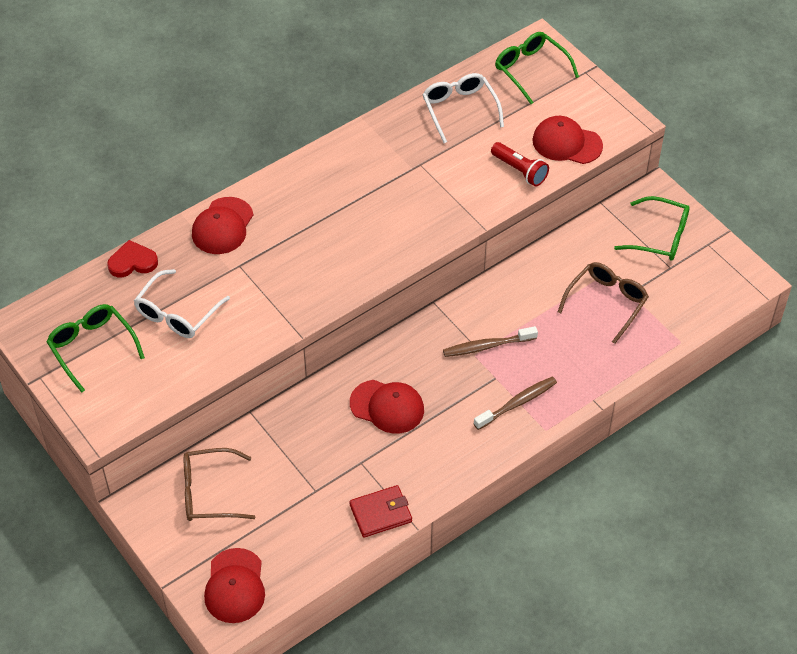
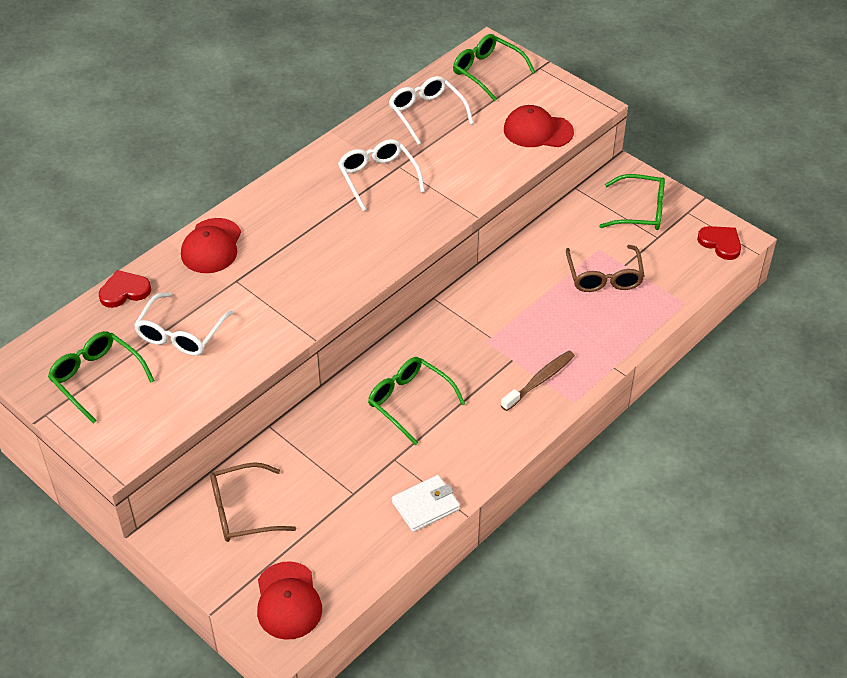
camera: 10 degrees left, 5 degrees down
(380, 513) = (425, 505): red wallet -> white wallet
(387, 406) = (409, 402): red cap -> green glasses
(397, 174) = (378, 178): none -> white glasses
(487, 346) = (496, 332): brown toothbrush -> none
(520, 171) = (498, 160): red flashlight -> none
(606, 303) = (604, 277): brown glasses -> brown glasses turned 150 degrees clockwise
(733, 283) = (720, 243): none -> red heart

